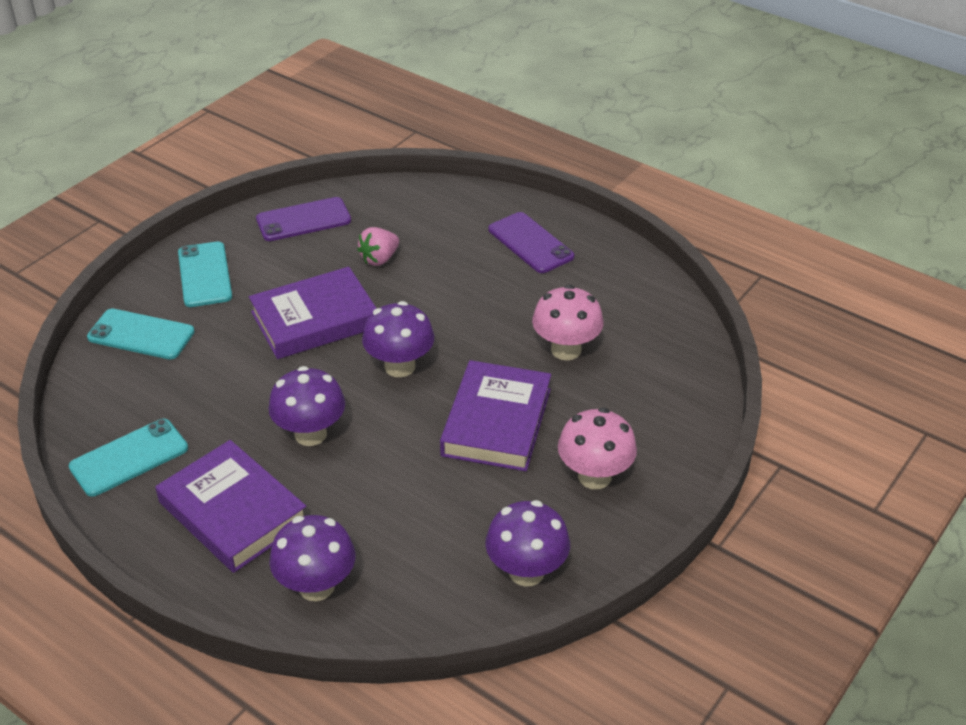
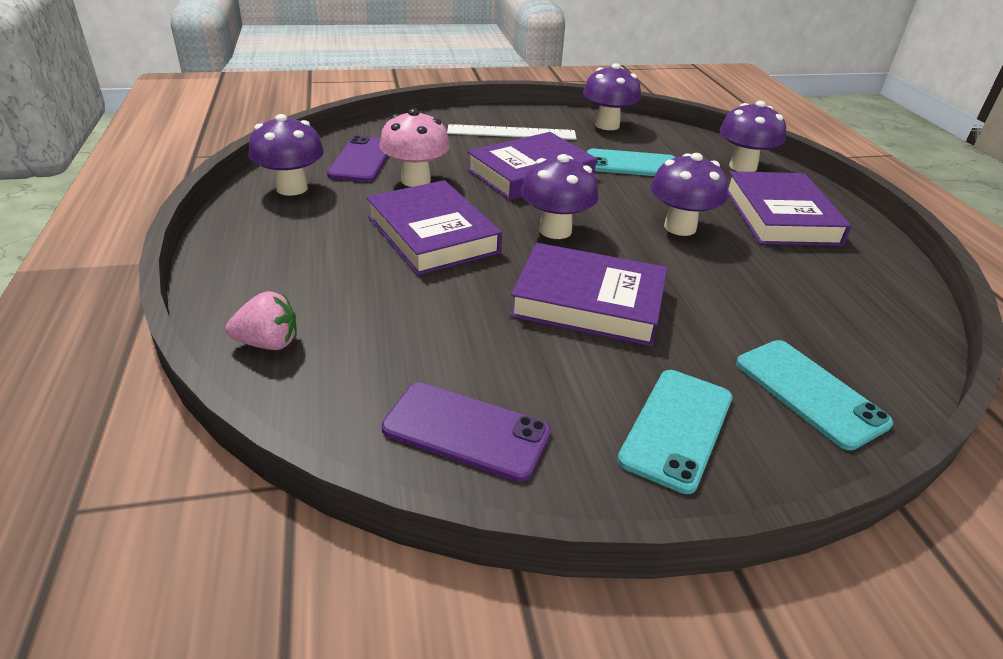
camera: 140 degrees left, 5 degrees down
(129, 457) = (863, 284): turquoise phone -> turquoise phone (631, 164)
(379, 259) = (447, 322): pink strawberry -> pink strawberry (268, 343)
(474, 308) = (432, 234): none -> purple book
(530, 243) = (289, 253): purple phone -> purple phone (362, 160)
(594, 476) = (511, 132): pink mushroom -> white ruler
(627, 284) = (292, 188): none -> purple mushroom

